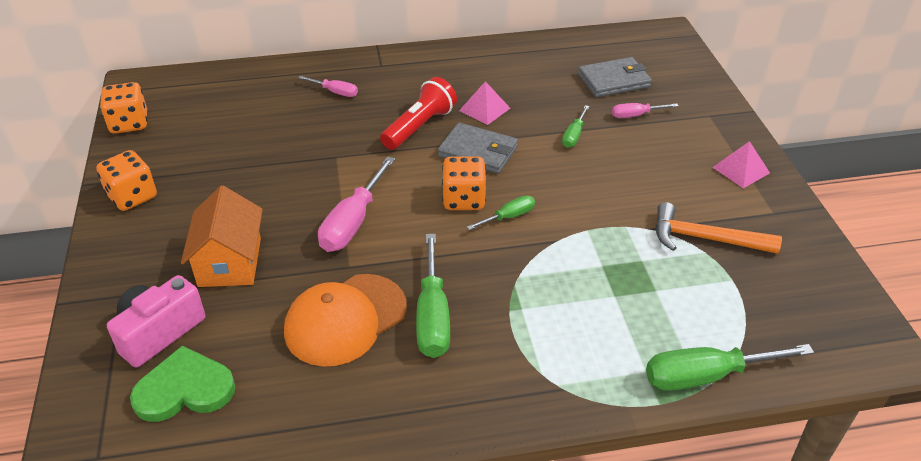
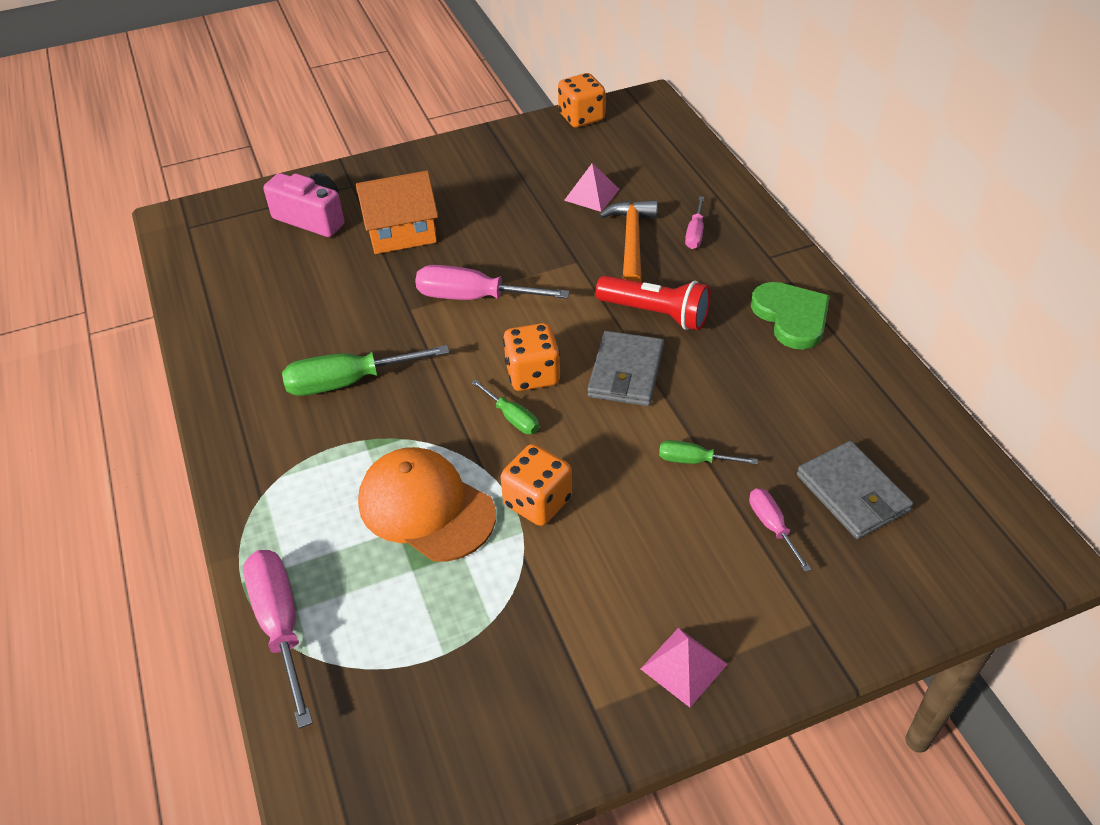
camera: 80 degrees right, 5 degrees up
(132, 196) = (476, 152): orange dice -> orange dice (537, 502)
(184, 389) = (252, 249): green heart -> green heart (791, 317)
(345, 319) = (337, 322): orange cap -> orange cap (426, 507)
(484, 109) = (716, 364): pink pyramid -> pink pyramid (591, 194)
(705, 239) = (516, 621): orange hammer -> orange hammer (631, 242)
(706, 376) = (280, 626): green screwdriver -> pink screwdriver

